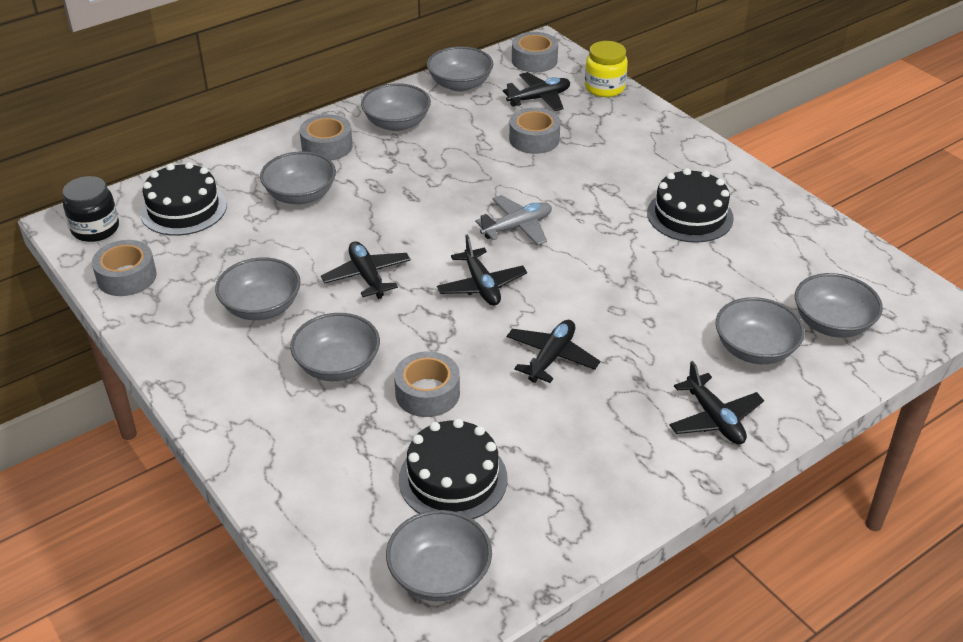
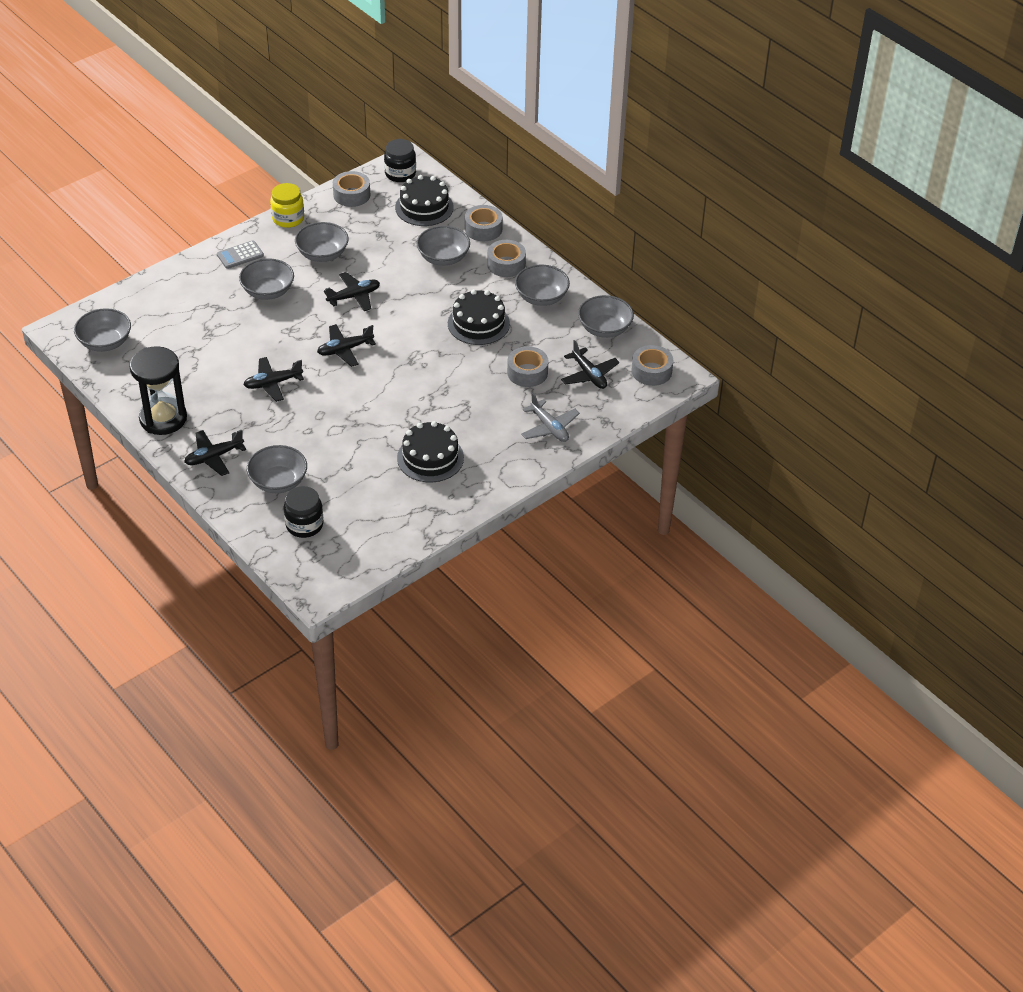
camera: 85 degrees right, 5 degrees up
(239, 399) = (240, 255): none -> grey calculator
(427, 393) = (242, 330): grey tape -> grey tape (483, 229)
(453, 479) = (172, 344): black cake -> black cake (478, 323)
(517, 227) = (411, 365): grey plane -> grey plane (549, 427)
(551, 357) = (273, 383): black plane -> black plane turned 135 degrees clockwise
(604, 88) = (612, 414): yellow jar -> yellow jar (288, 218)
(634, 483) = (163, 418): none -> black hourglass
(832, 324) = (304, 525): grey bowl -> black jar

